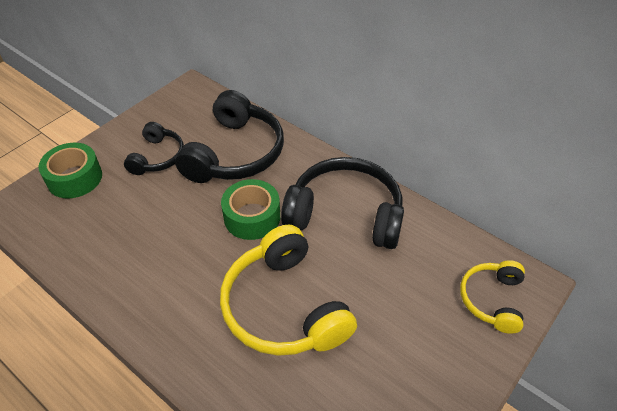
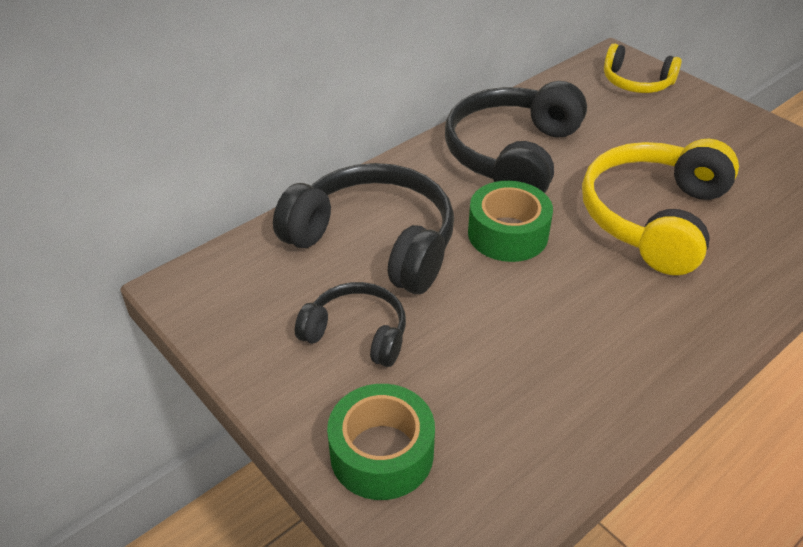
camera: 80 degrees left, 5 degrees down
(284, 307) = (654, 218): yellow headphones -> yellow headphones turned 135 degrees clockwise

